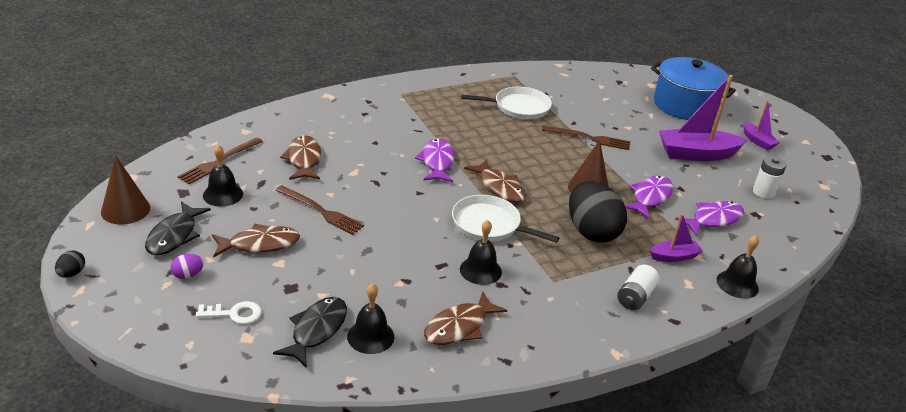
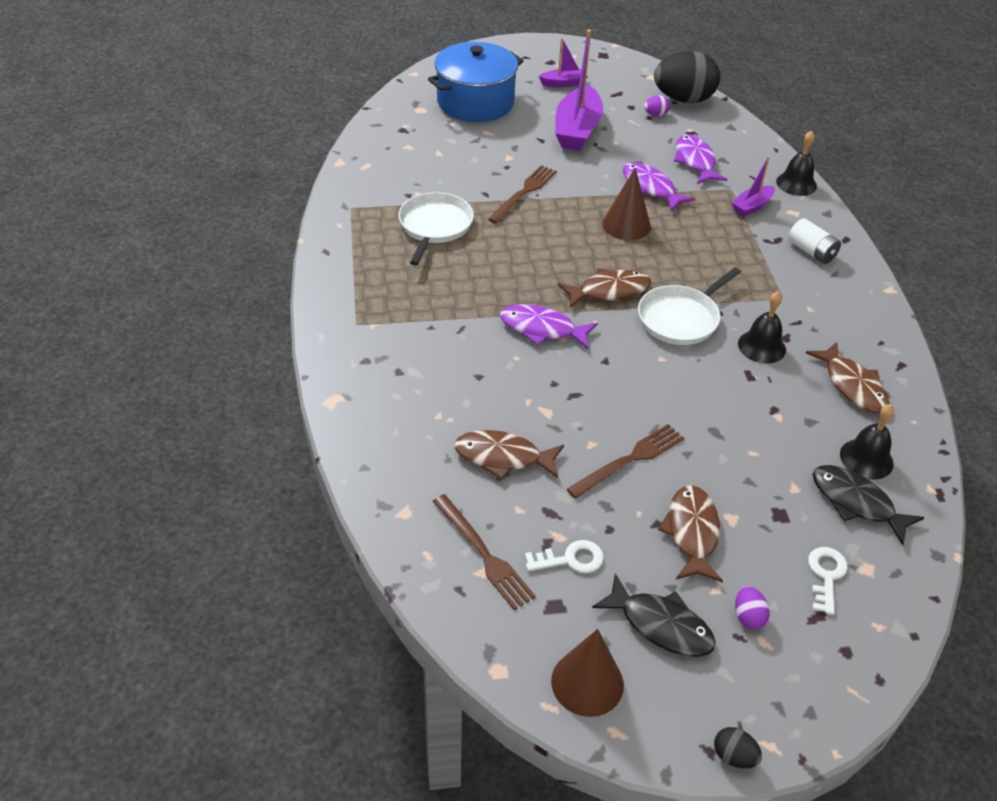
camera: 70 degrees left, 10 degrees up
(223, 194) = (570, 559): black bell -> white key
(591, 232) = (704, 247): black egg -> black egg (683, 99)
(674, 256) = (752, 206): purple boat -> purple boat turned 135 degrees counterclockwise
(763, 192) = (655, 115): white battery -> purple egg

